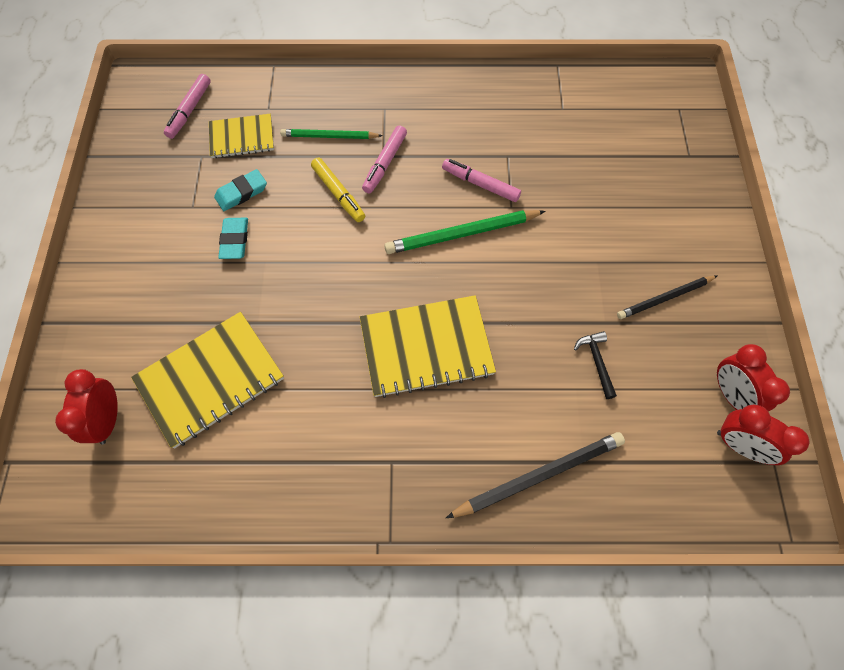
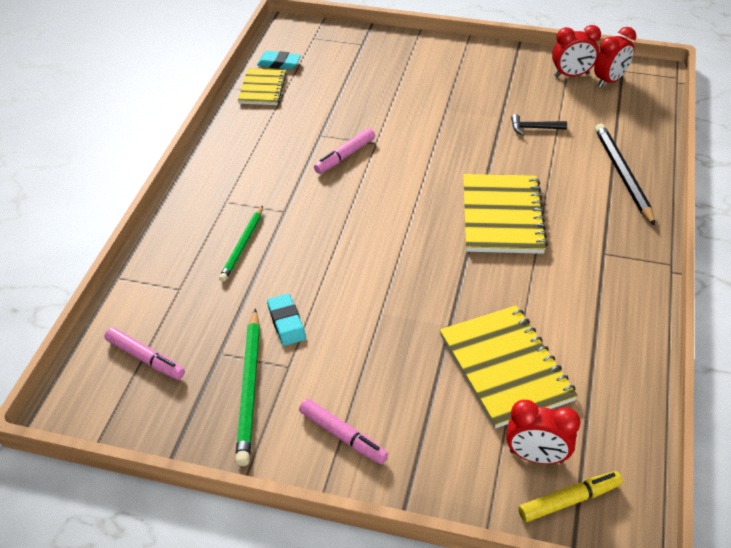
camera: 75 degrees left, 20 degrees down
(235, 240) = (346, 334): turquoise eraser -> turquoise eraser (279, 63)
(242, 137) = (210, 315): yellow notebook -> yellow notebook (262, 88)
(338, 194) = (318, 248): yellow marker -> yellow marker (569, 500)
(385, 163) = (295, 211): pink marker -> pink marker (343, 436)
(462, 234) = (394, 176): green pencil -> green pencil (250, 388)
(665, 298) = (488, 85): black pencil -> none

